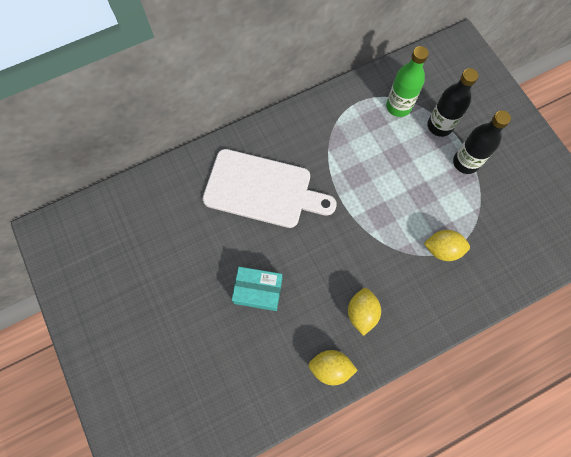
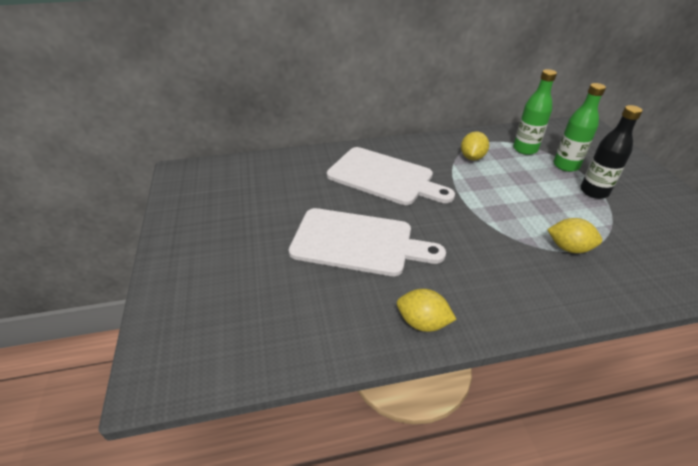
camera: 15 degrees right, 30 degrees down
(258, 291) = (358, 242): turquoise box -> white cutting board
(361, 313) = (469, 281): yellow lemon -> yellow lemon (472, 157)
(439, 126) = (566, 165): black bottle -> green bottle

